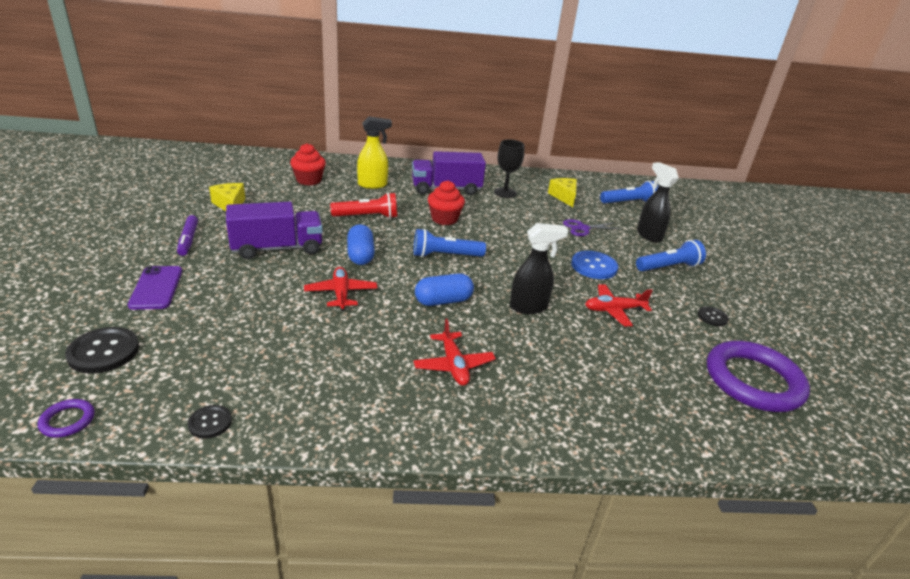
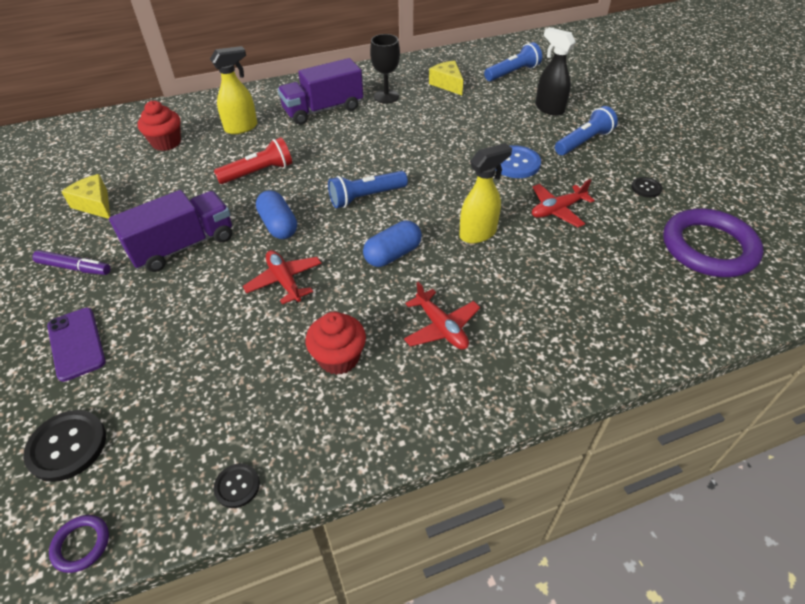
camera: 15 degrees left, 15 degrees up
(188, 240) = (74, 268): purple marker -> purple marker turned 45 degrees counterclockwise
(444, 219) = (341, 150): red cupcake -> red cupcake (338, 358)
(529, 307) = (478, 233): black spray bottle -> yellow spray bottle
(583, 228) = (484, 119): purple scissors -> none

